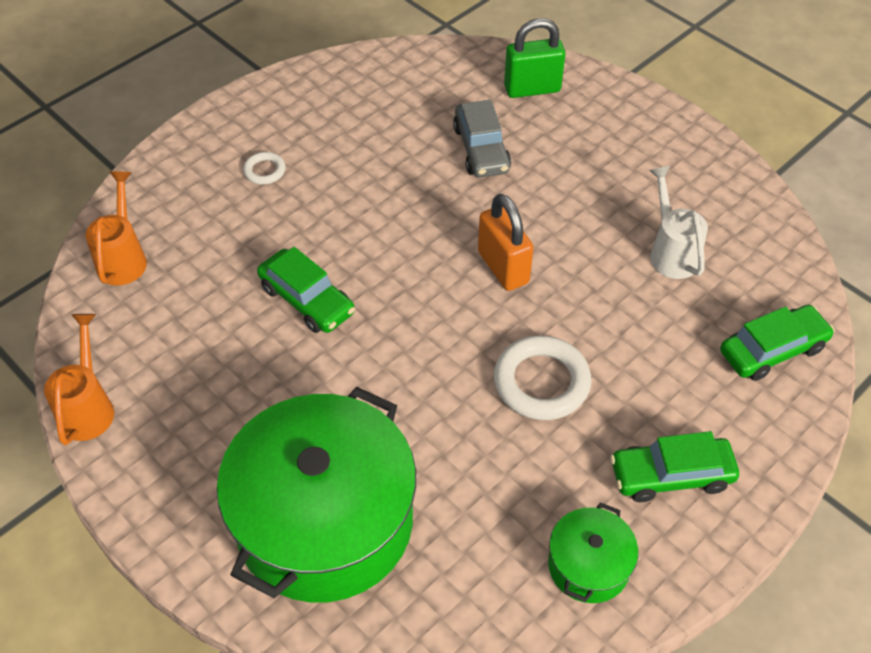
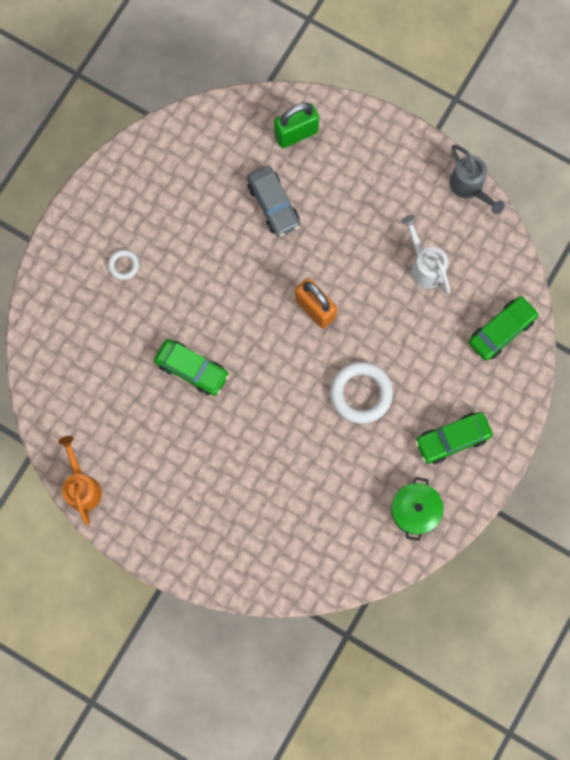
camera: 15 degrees left, 25 degrees up
(123, 257) = (55, 367): orange watering can -> none
(324, 521) = (256, 524): green pot -> none
(750, 182) = (470, 188): none -> grey watering can

